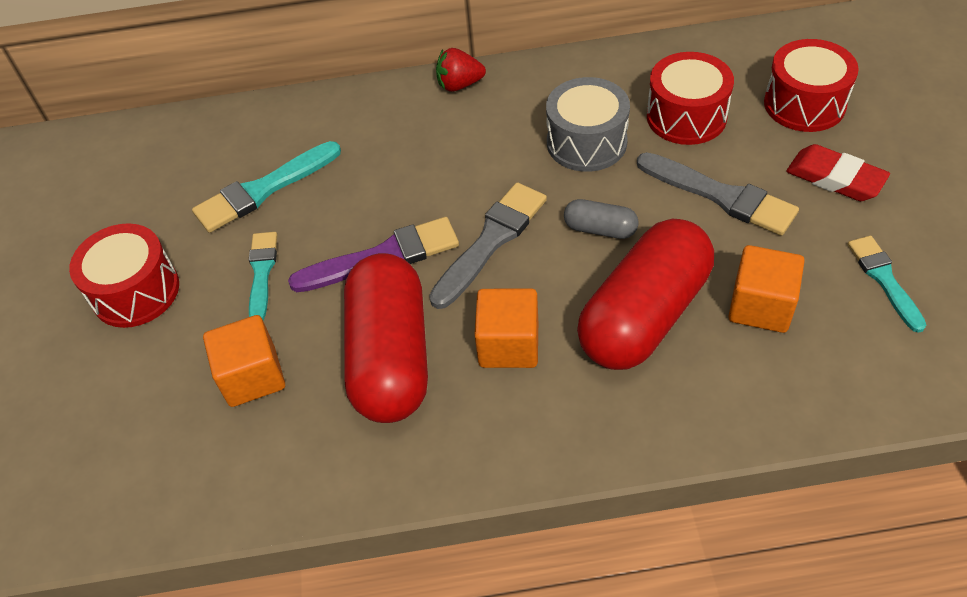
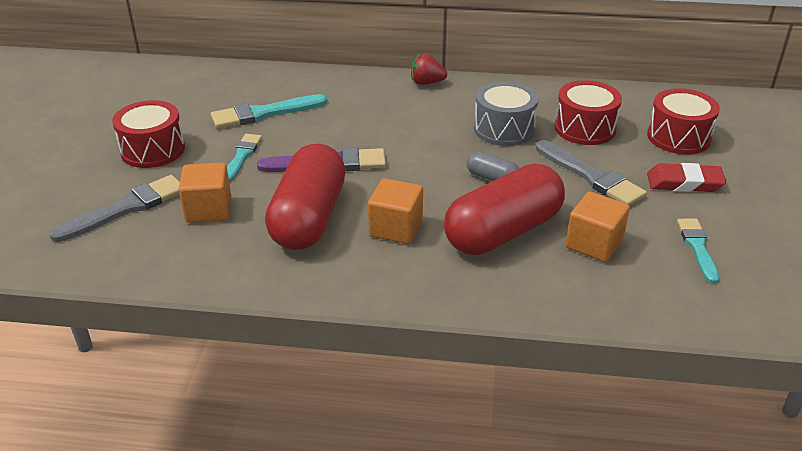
camera: 10 degrees right, 15 degrees down
(491, 241) = (410, 170): grey brush -> grey brush (126, 208)
(835, 178) = (684, 183): red eraser -> red eraser turned 45 degrees counterclockwise

